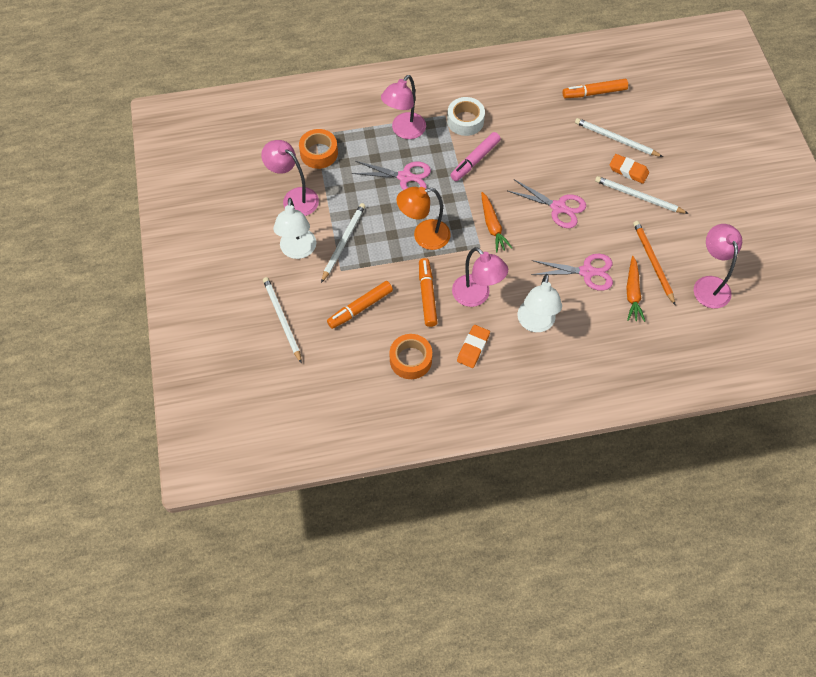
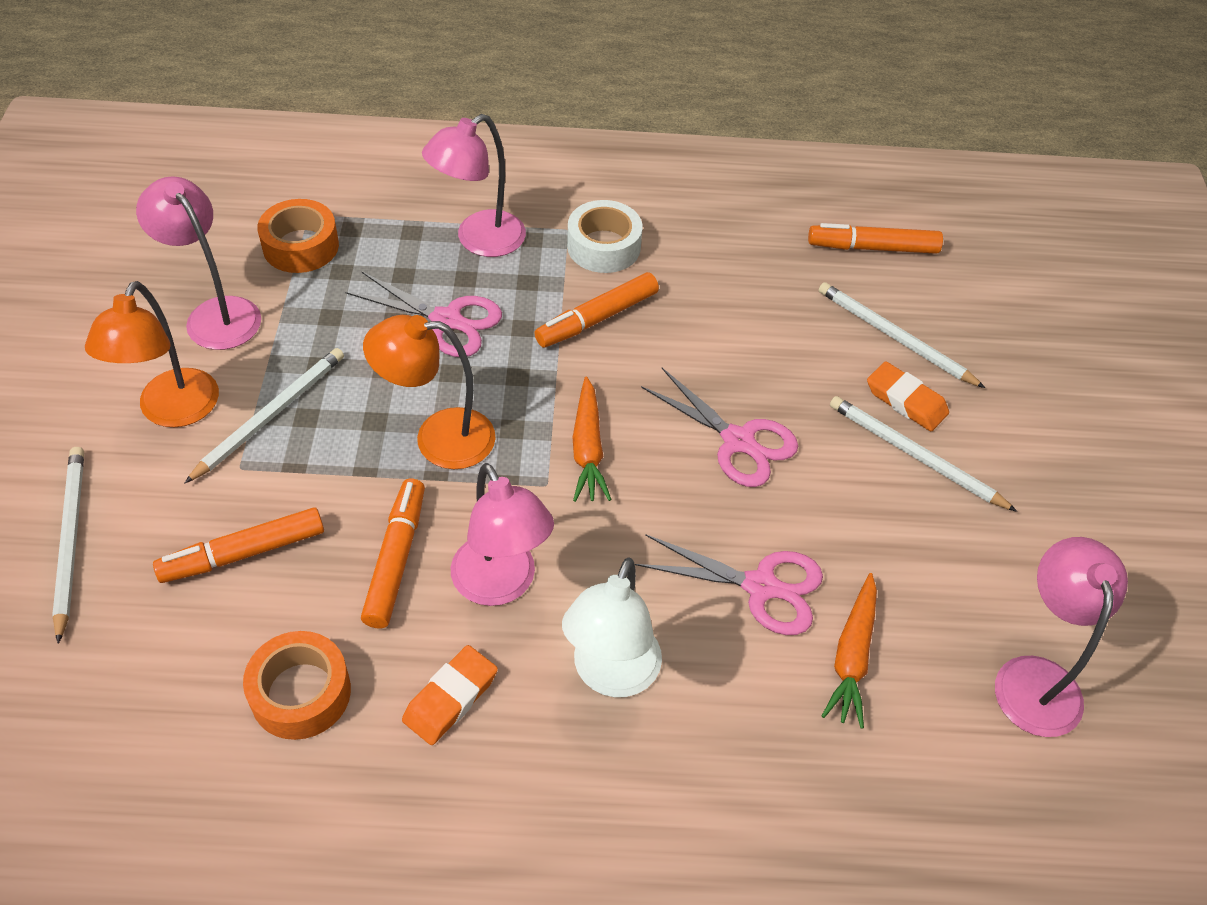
camera: 10 degrees right, 10 degrees down
(298, 251) = (173, 411): white lamp -> orange lamp
(475, 160) = (597, 318): pink marker -> orange marker
(653, 262) = (915, 598): orange pencil -> none

